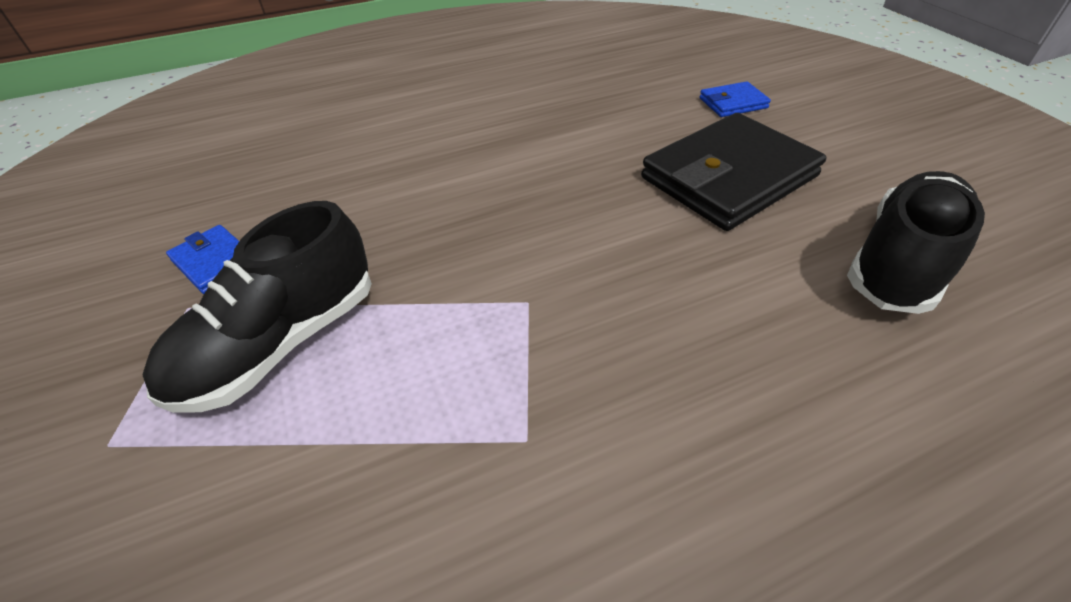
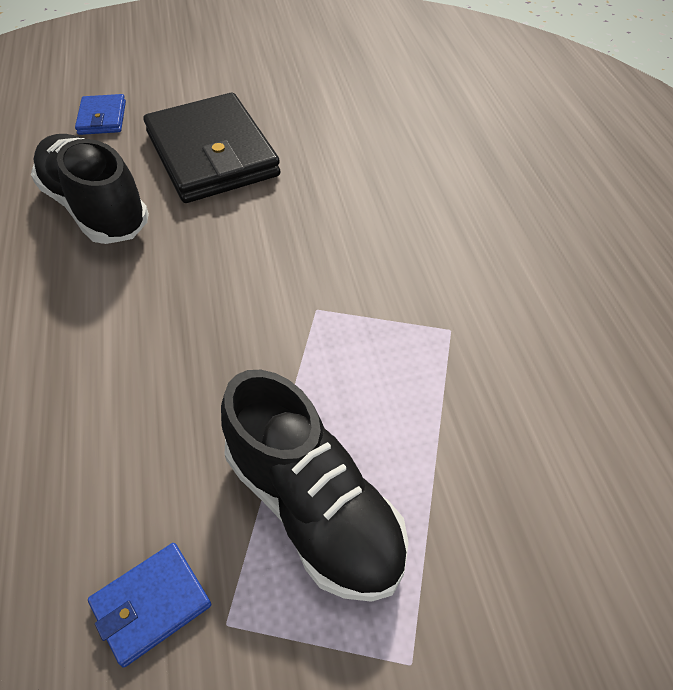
camera: 80 degrees left, 5 degrees up
(899, 262) = (341, 110): black shoe -> black shoe (95, 208)

